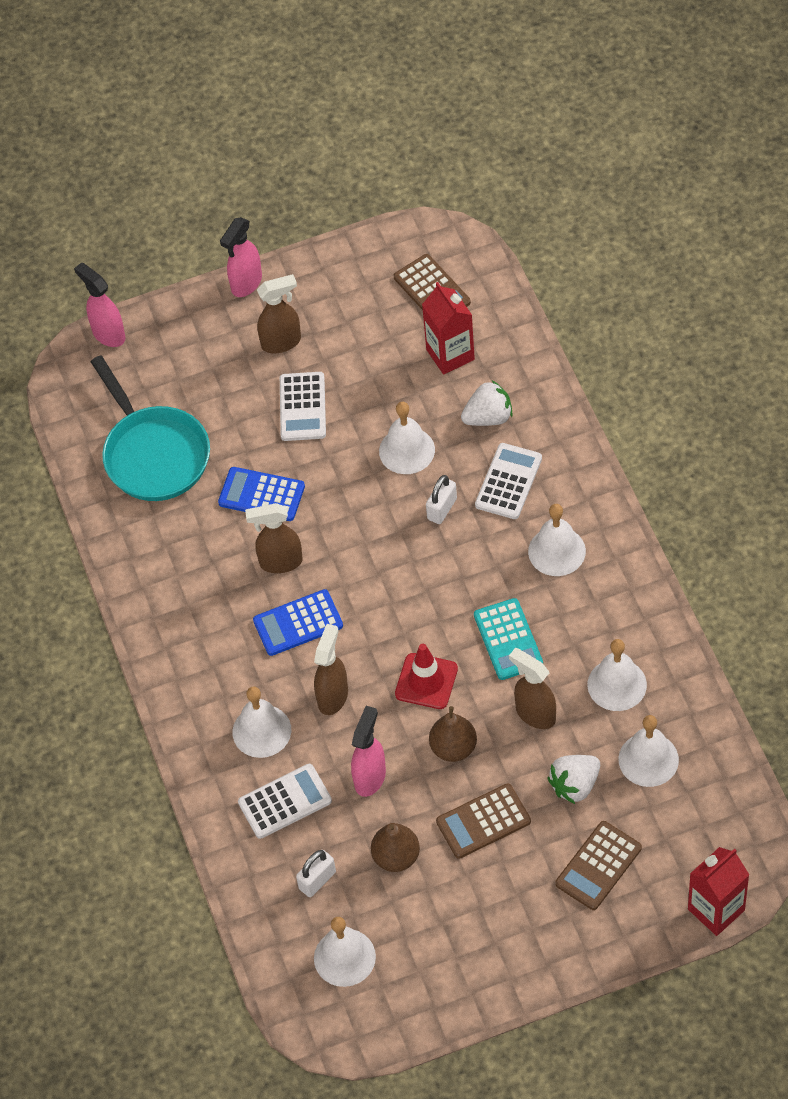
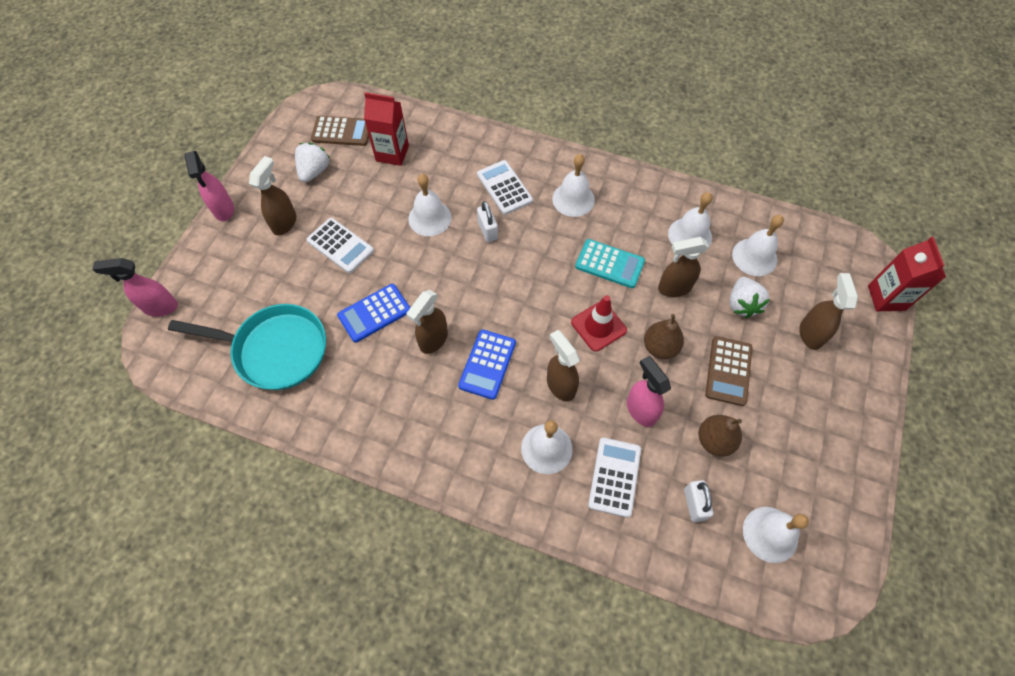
camera: 55 degrees left, 5 degrees up
(488, 417) = (452, 166): white strawberry -> white strawberry (314, 171)
(598, 866) = (810, 334): brown calculator -> brown spray bottle

